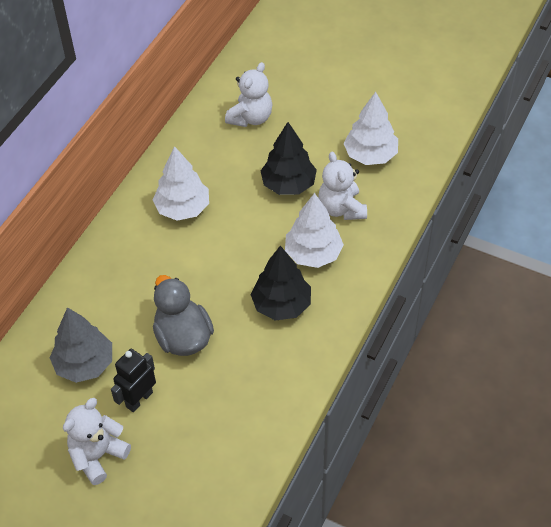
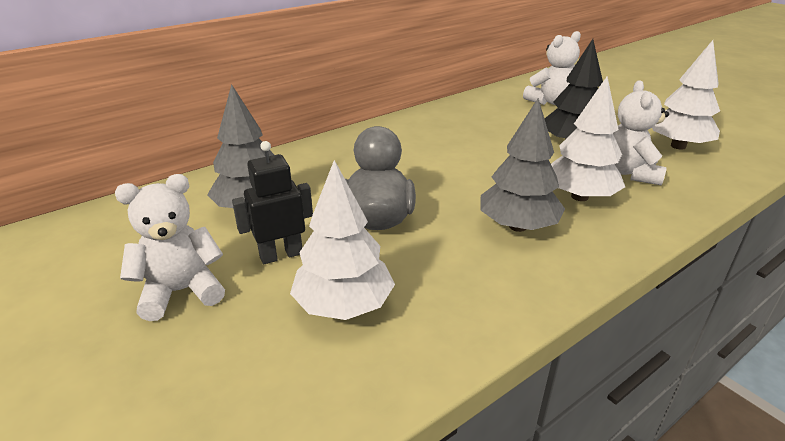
camera: 25 degrees right, 20 degrees down
(183, 208) = (447, 134): white tree -> white tree (344, 305)
(281, 305) = (518, 226): black tree -> grey tree

